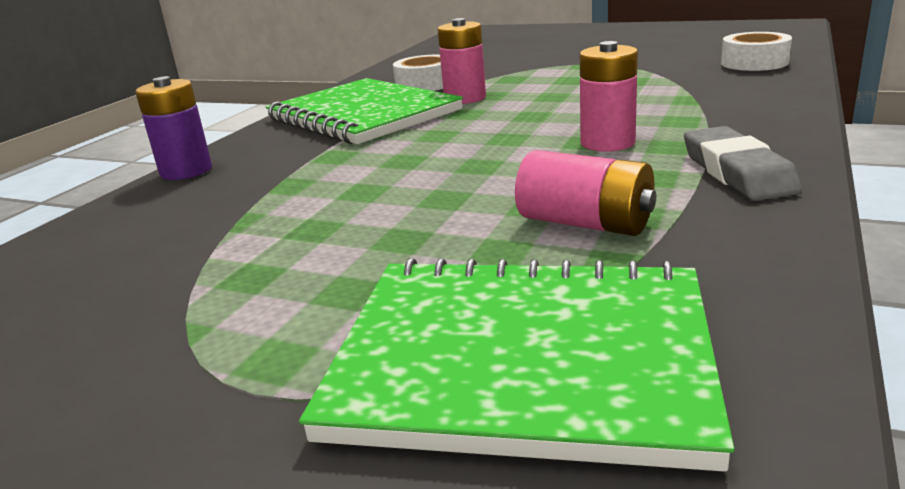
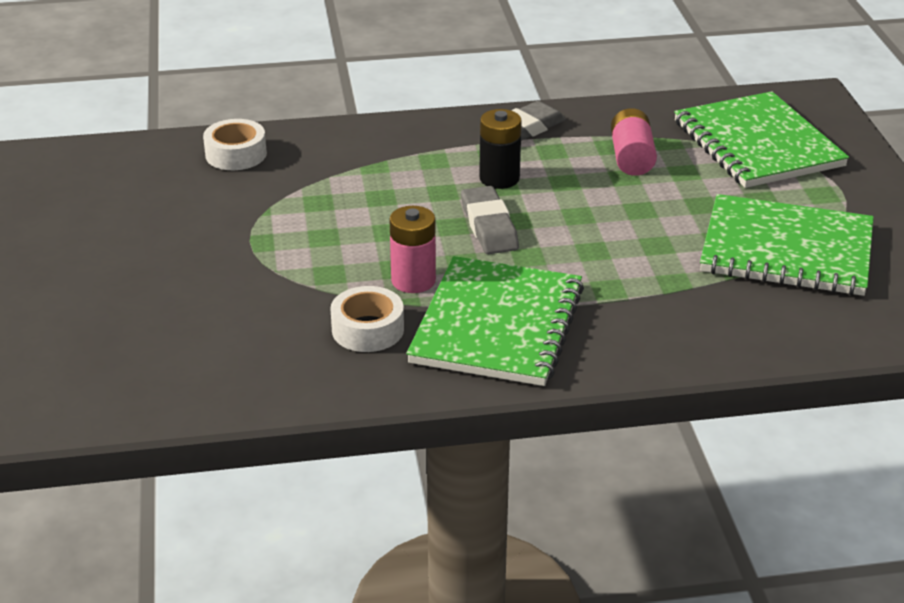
camera: 125 degrees left, 10 degrees up
(186, 171) = (697, 357): purple battery -> none
(220, 267) = (786, 250): none -> green notebook
(512, 128) = (489, 226): none -> grey eraser
(607, 143) = (499, 178): pink battery -> black battery

